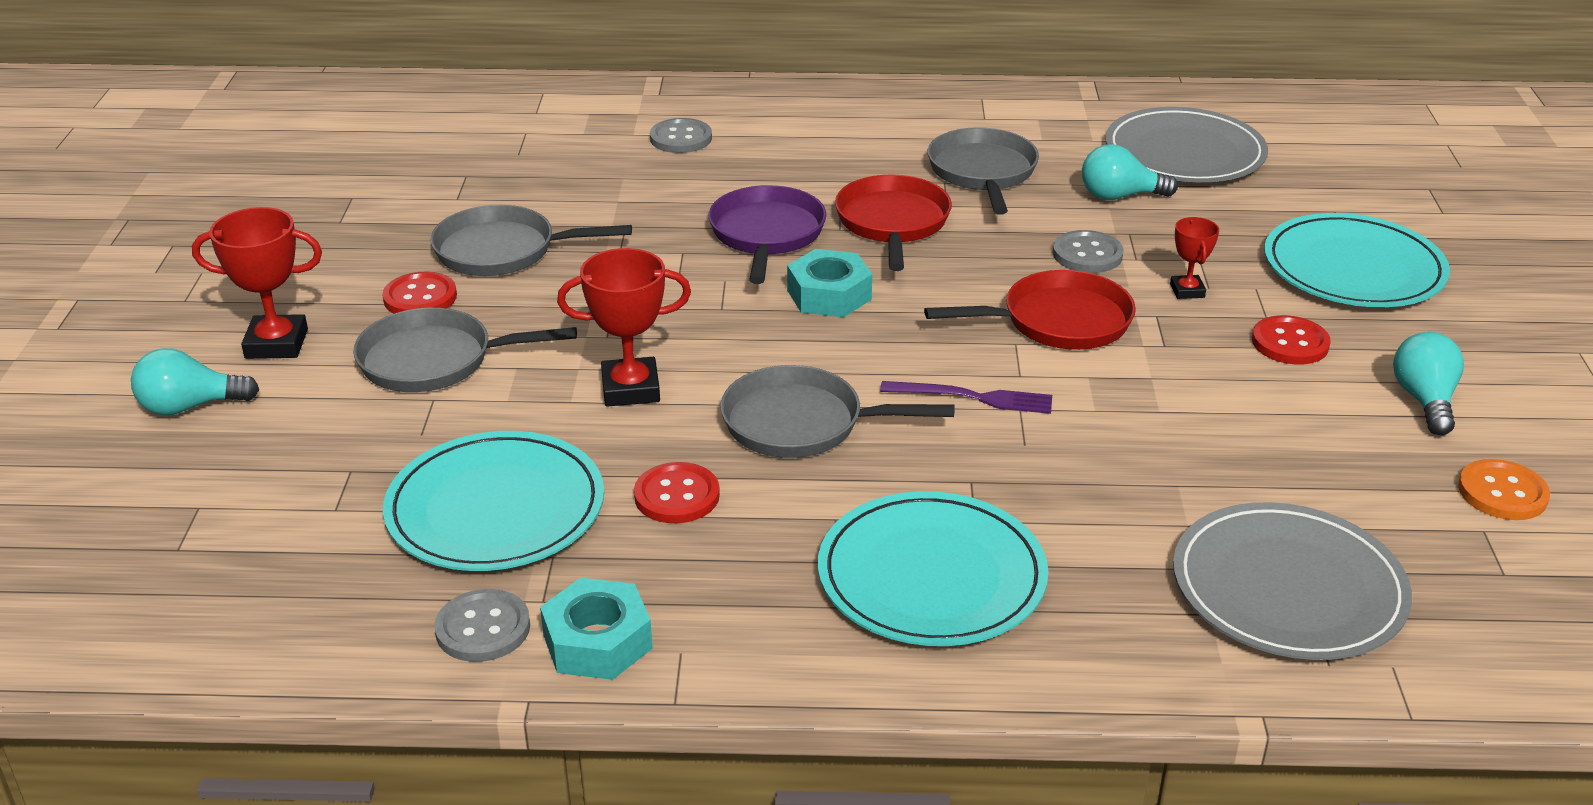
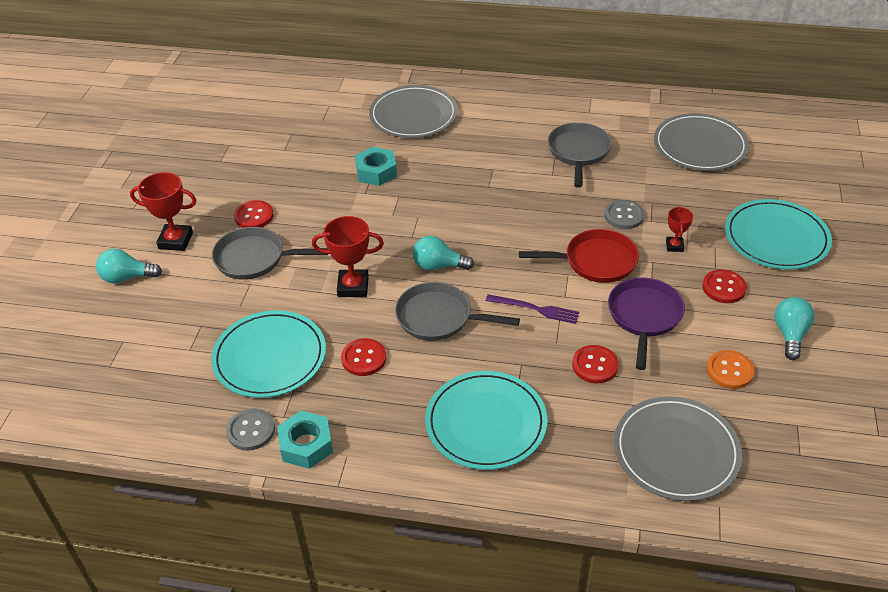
camera: 10 degrees right, 10 degrees up
(503, 251) = (303, 188): grey pan -> none
(681, 138) = (413, 115): grey button -> grey plate
(766, 235) = (447, 188): purple pan -> purple pan (644, 317)
(829, 295) = (472, 232): turquoise nut -> turquoise nut (376, 172)
(892, 223) = (519, 185): red pan -> none
(1103, 472) = (595, 365): none -> red button
(1119, 196) = (653, 175): turquoise light bulb -> turquoise light bulb (438, 266)
(1502, 493) = (816, 401): orange button -> orange button (729, 371)

